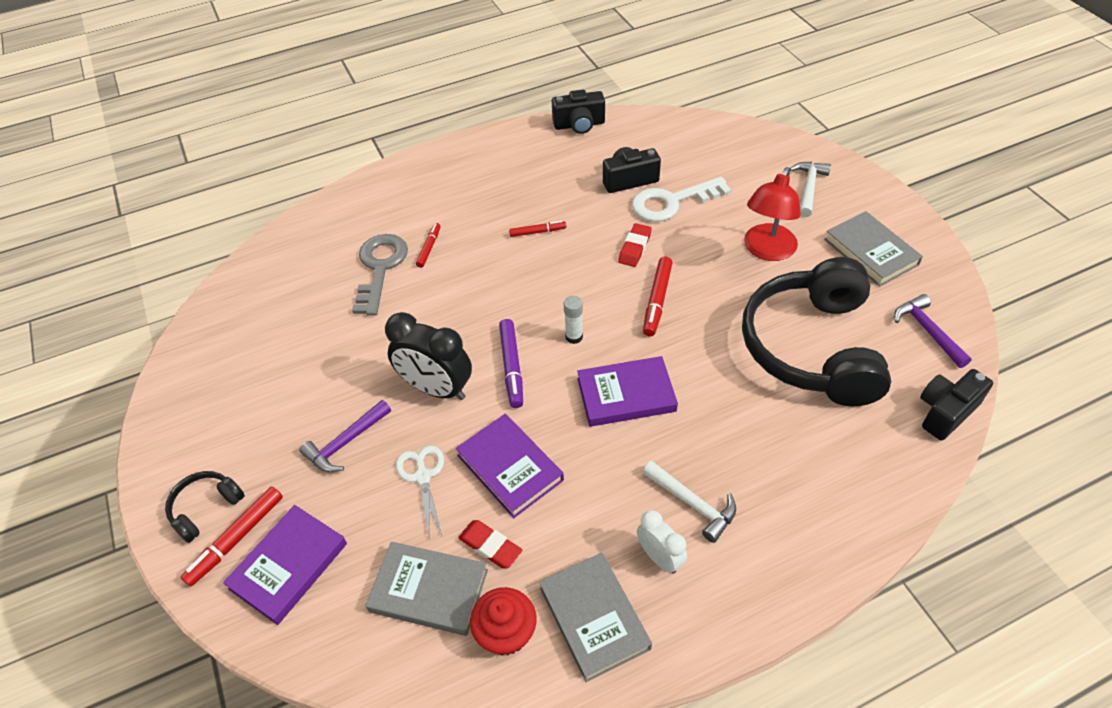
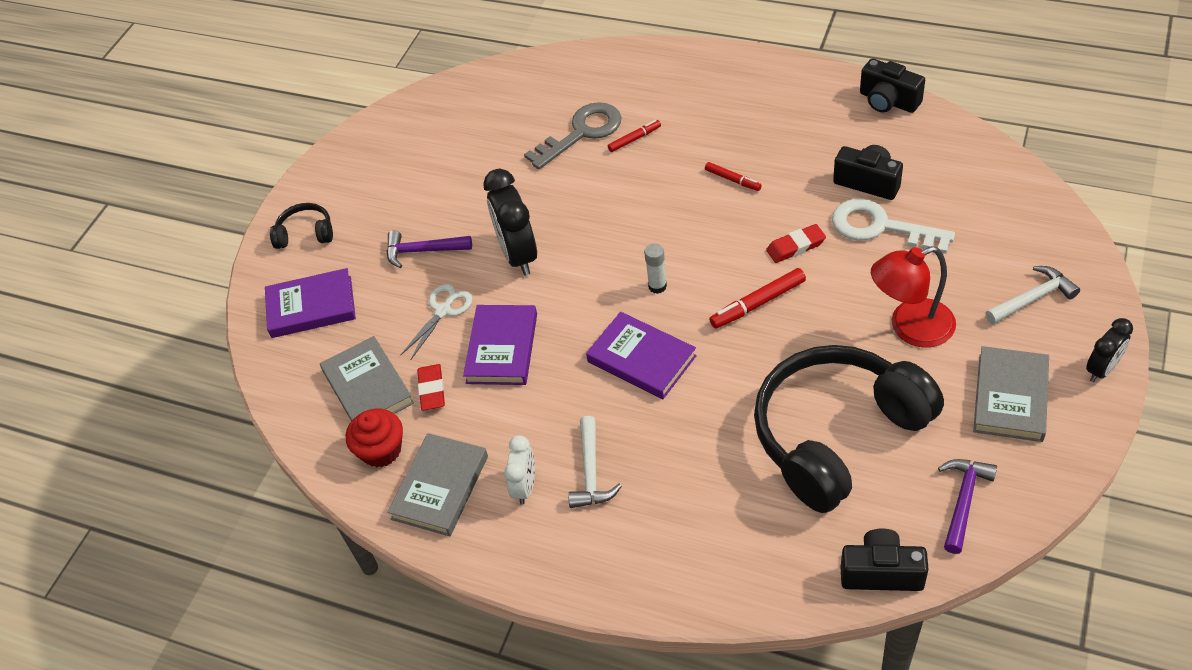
camera: 50 degrees right, 0 degrees up
(236, 539) = (302, 267): red marker -> none
(512, 367) = (586, 277): purple marker -> none
(892, 203) = (1102, 369): none -> black clock

